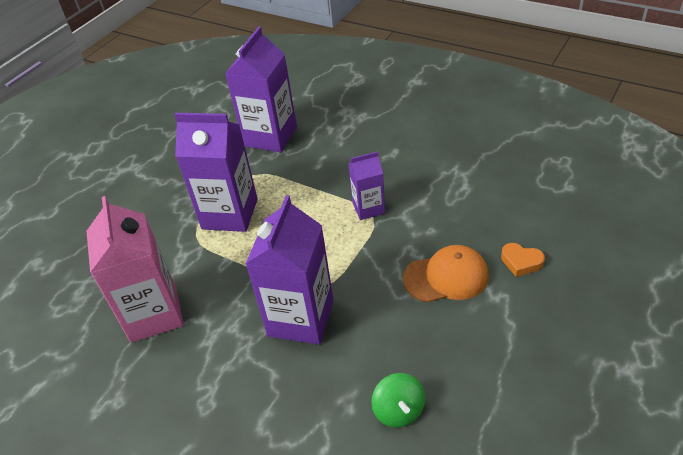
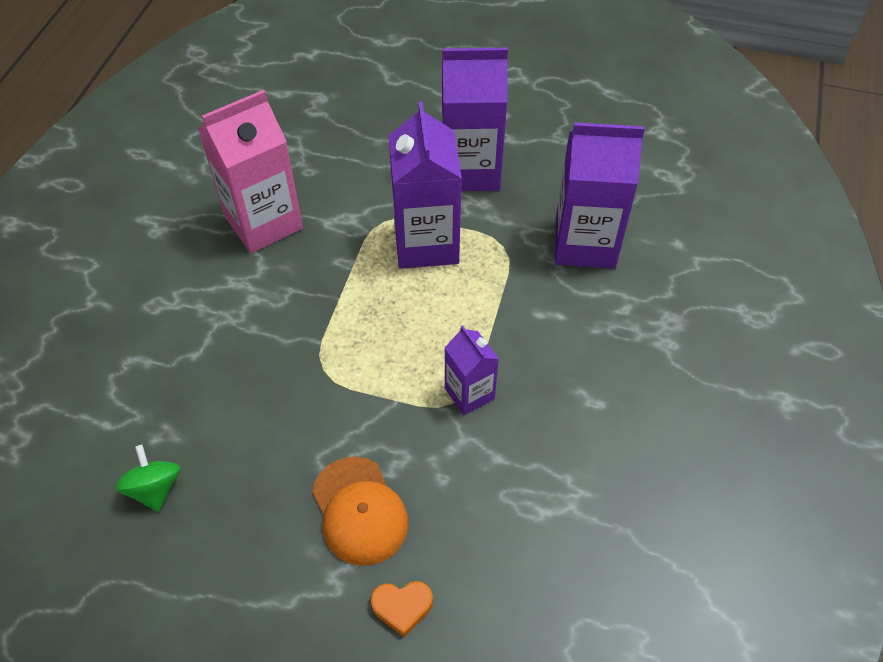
camera: 70 degrees right, 10 degrees up
(301, 318) = (273, 361): purple carton -> purple carton (470, 170)
(398, 410) = (155, 488): green spinning top -> green spinning top turned 105 degrees clockwise
(521, 262) = (402, 607): orange heart -> orange heart turned 105 degrees counterclockwise

